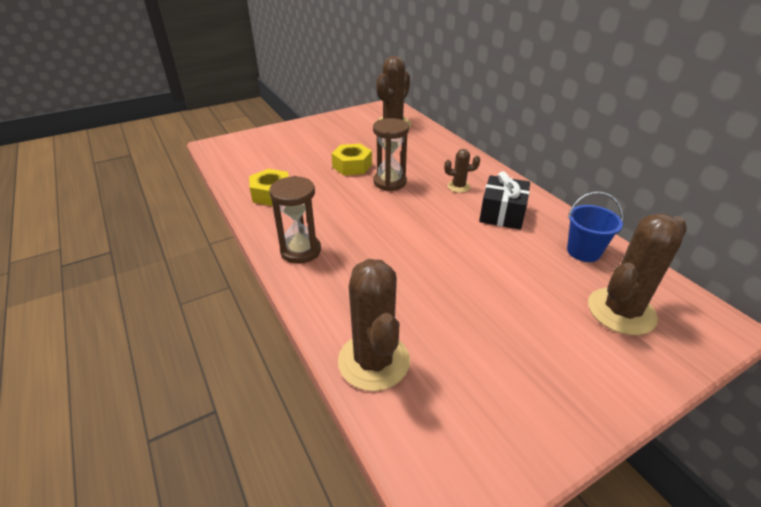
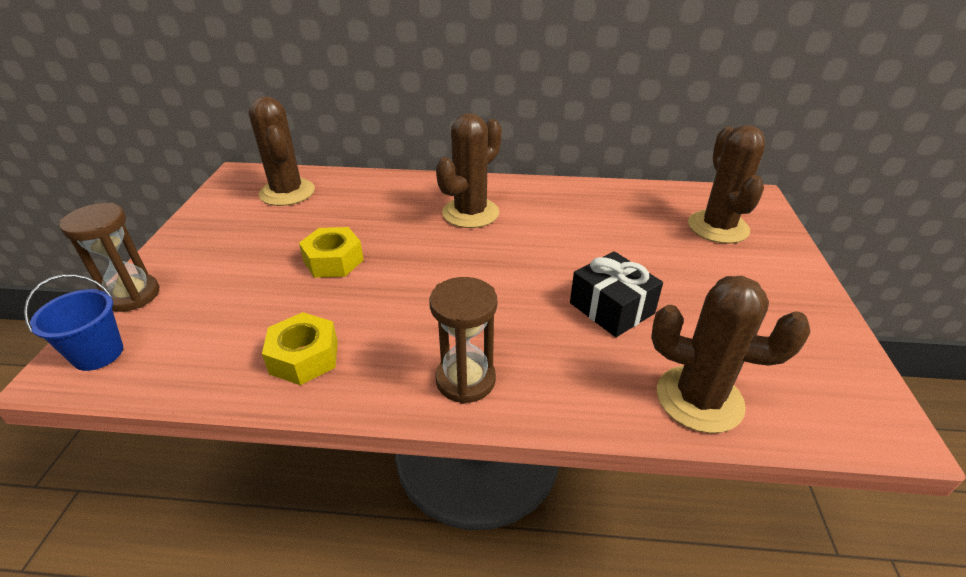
camera: 55 degrees left, 0 degrees up
(390, 182) = (406, 250): brown hourglass -> brown hourglass (132, 295)
(459, 187) = (470, 213): brown cactus -> brown cactus, size x2.01
(502, 213) = (542, 213): black gift -> black gift (611, 308)
(583, 251) = (634, 203): blue bucket -> blue bucket (98, 354)

